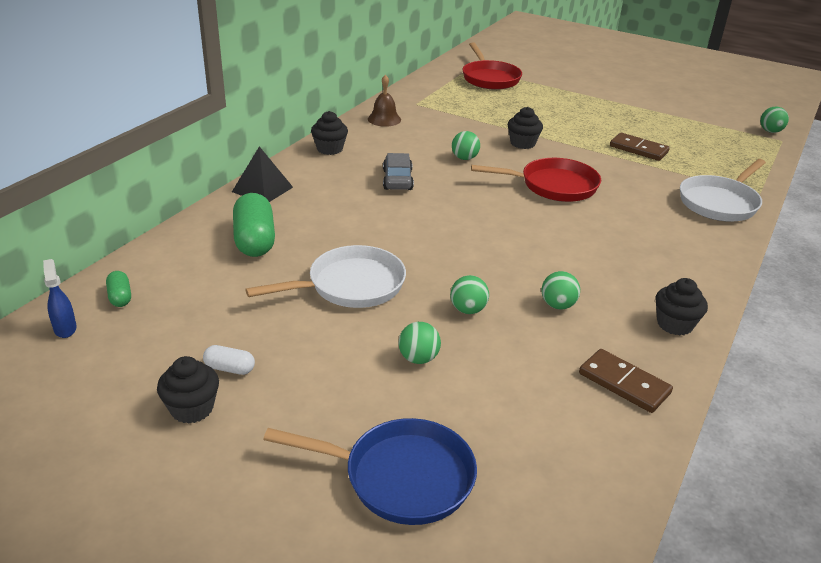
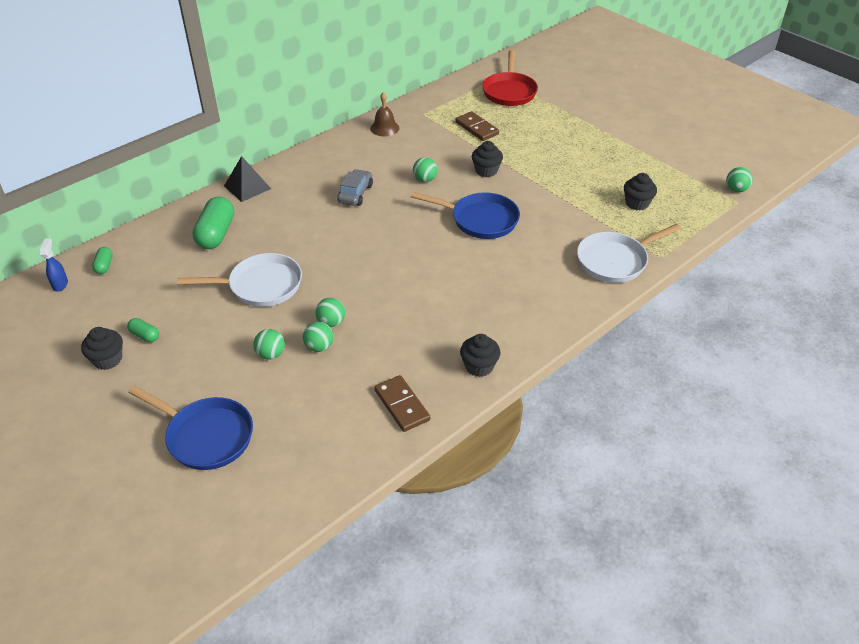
camera: 20 degrees right, 10 degrees up
(230, 368) = (145, 335): white capsule -> green capsule
(329, 149) = (321, 154): black cupcake -> black cupcake (637, 203)
(553, 186) = (480, 220): red pan -> blue pan
(558, 305) = (401, 332): green ball -> green ball (319, 347)
(638, 149) = (587, 192): brown domino -> brown domino (476, 128)

